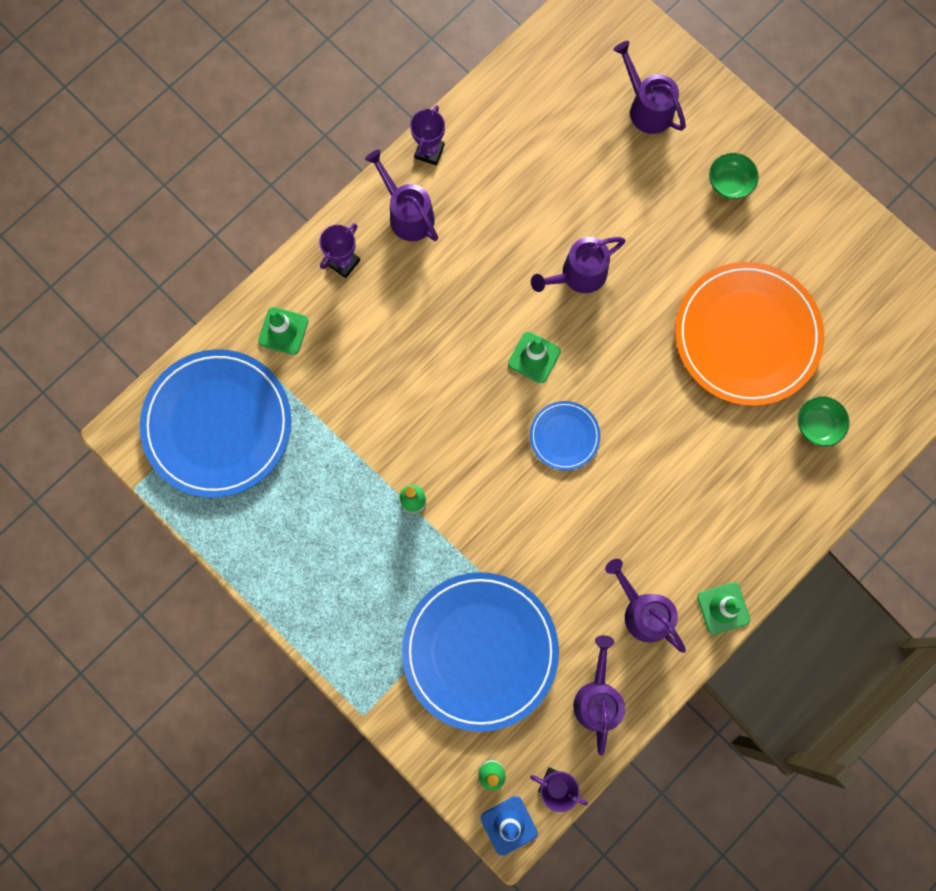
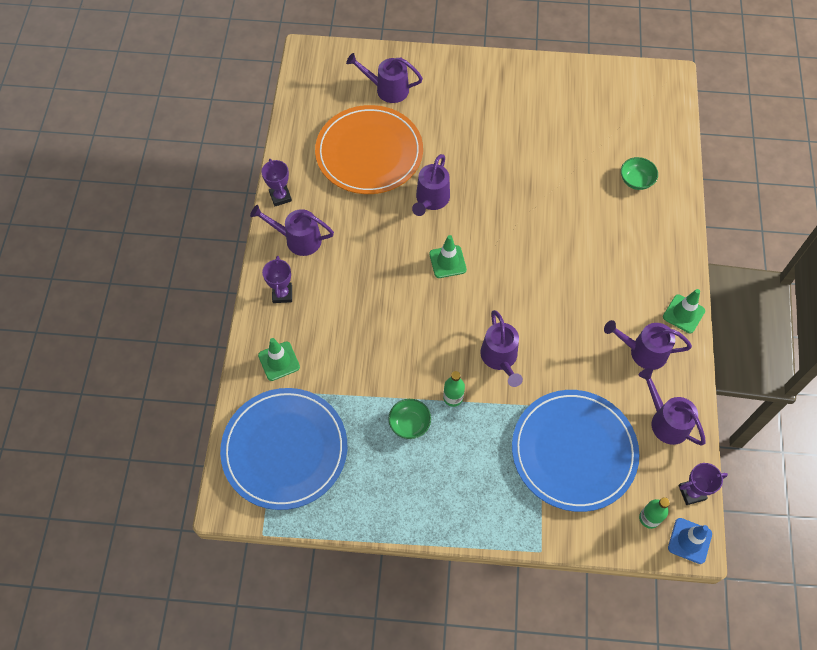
camera: 40 degrees left, 15 degrees down
(494, 501) = (500, 358): none -> purple watering can
(564, 436) = (506, 291): blue plate -> none
(729, 183) = (469, 95): green bowl -> green bowl (409, 424)
(747, 335) = (554, 163): orange plate -> orange plate (369, 153)

